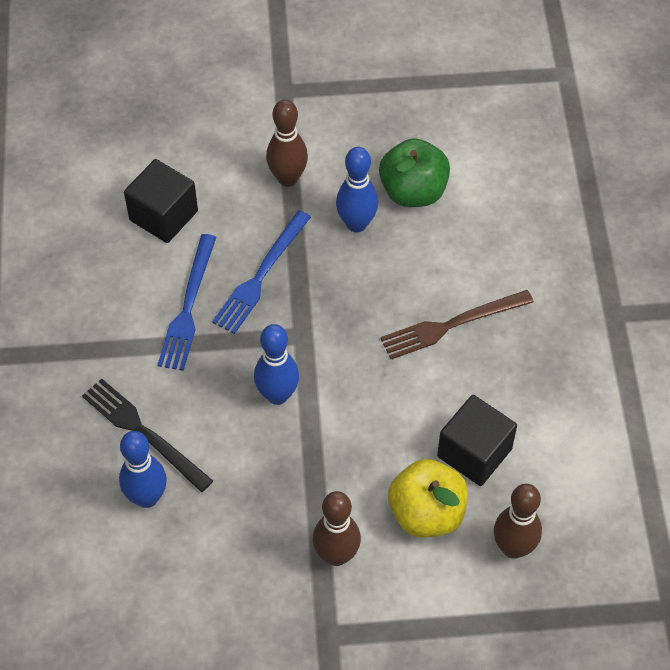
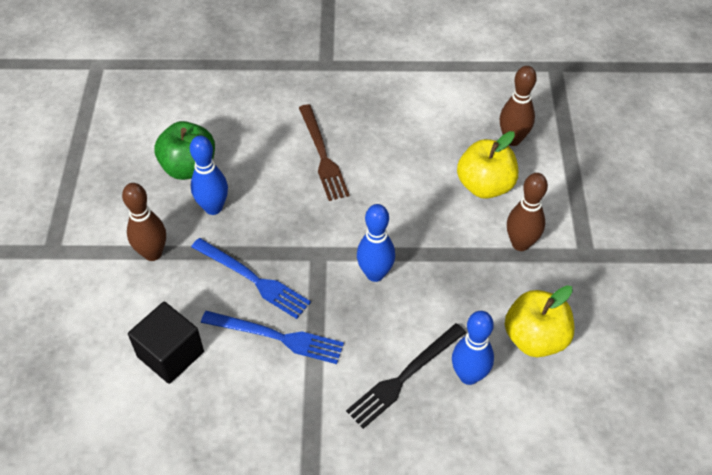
camera: 85 degrees left, 5 degrees down
(199, 569) = (535, 338): none -> yellow apple
(474, 453) = (435, 153): black cube -> none

